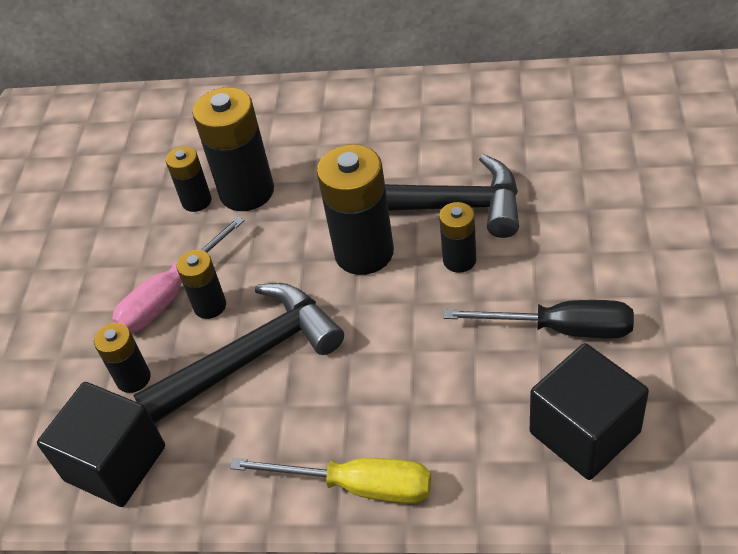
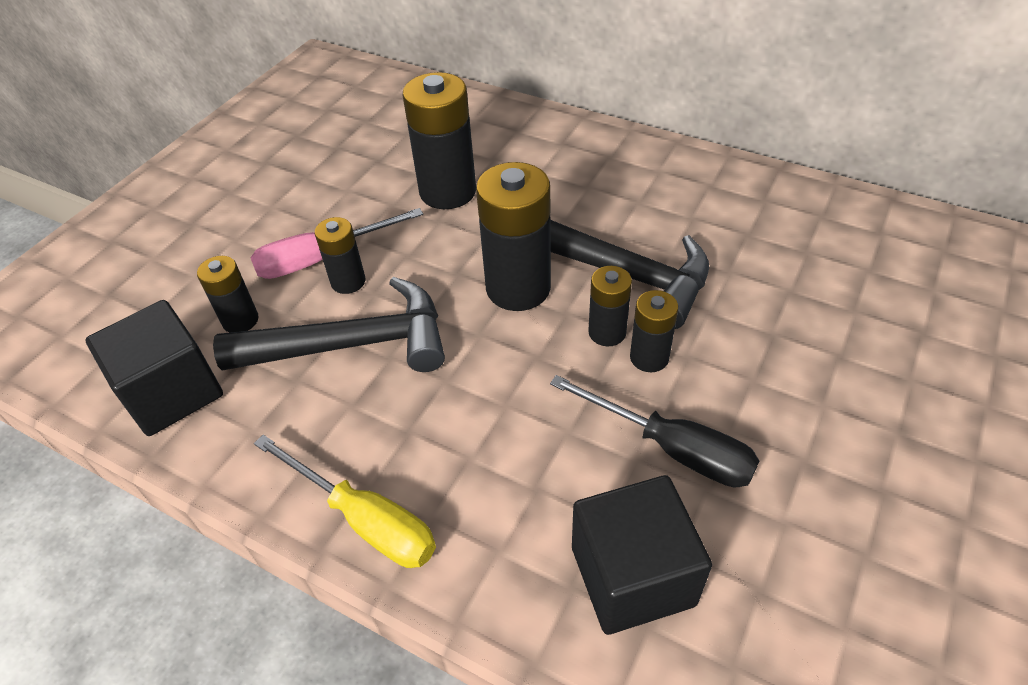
camera: 20 degrees right, 0 degrees up
(196, 201) = (399, 184): black battery -> black battery (649, 357)

